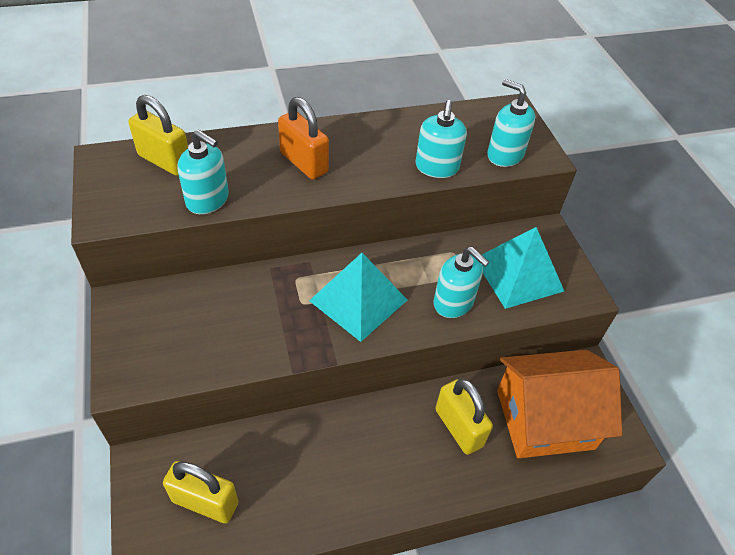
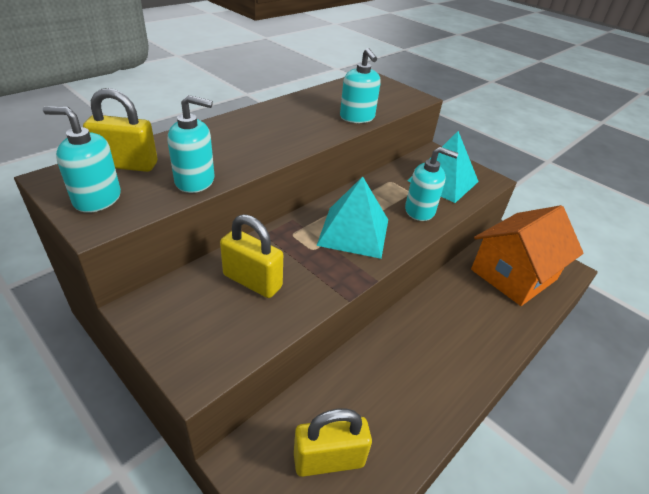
camera: 30 degrees left, 10 degrees down
(304, 162) = (256, 137): orange padlock -> none
(459, 427) = (469, 303): yellow padlock -> yellow padlock (252, 281)
(504, 155) = (393, 101): turquoise soap dispenser -> turquoise soap dispenser (97, 199)

